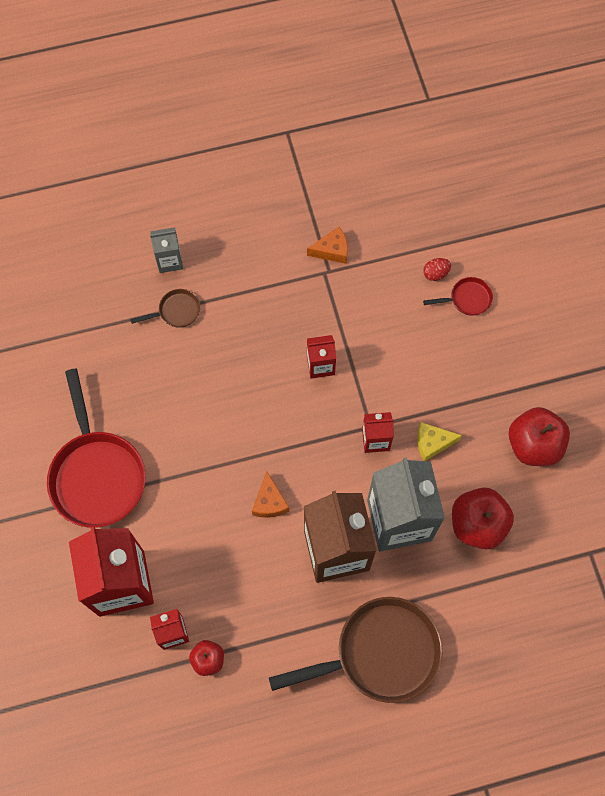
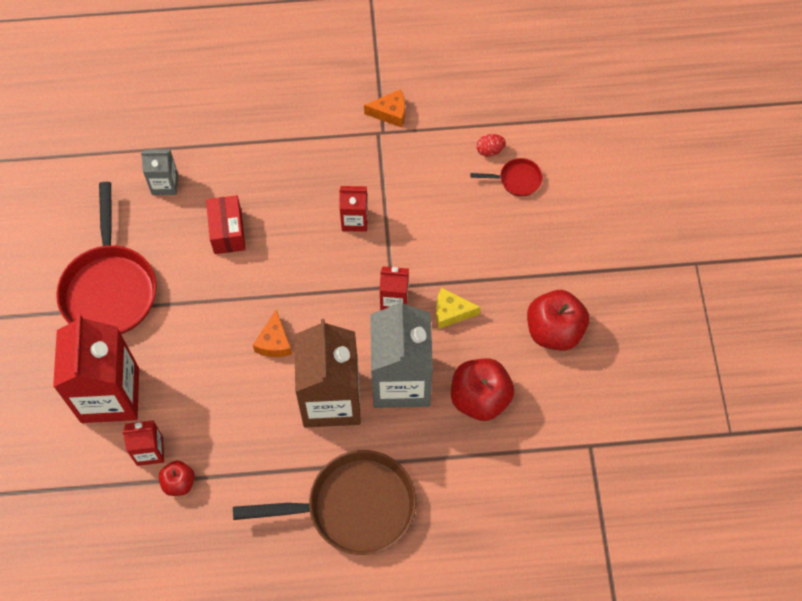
camera: 10 degrees right, 5 degrees down
(169, 260) = (227, 98): grey carton -> grey carton (165, 184)
(176, 311) = (223, 147): brown pan -> none
(200, 398) = (228, 232): none -> red box

